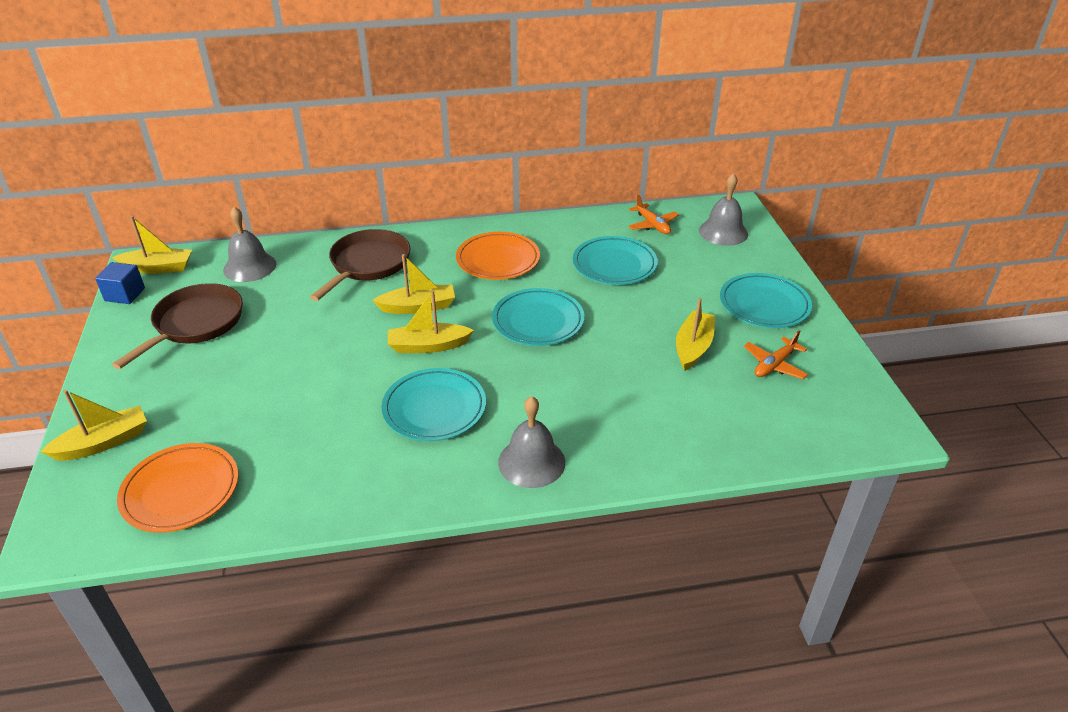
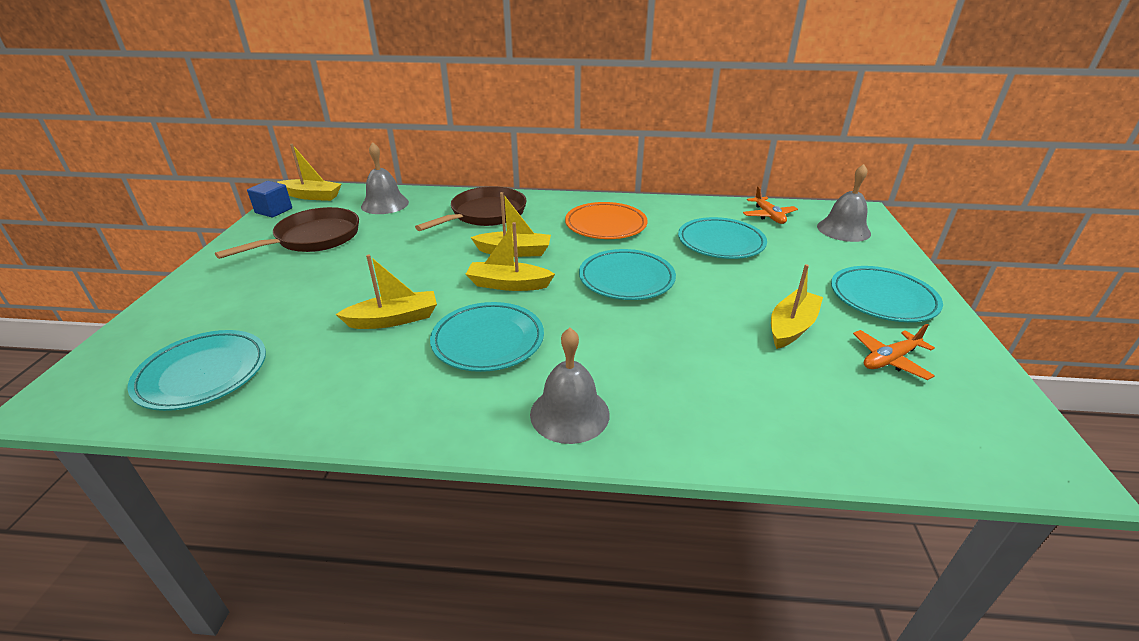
camera: 15 degrees right, 5 degrees down
(103, 442) = (170, 318): yellow boat -> yellow boat (393, 319)
(181, 491) = (203, 374): orange plate -> turquoise plate

